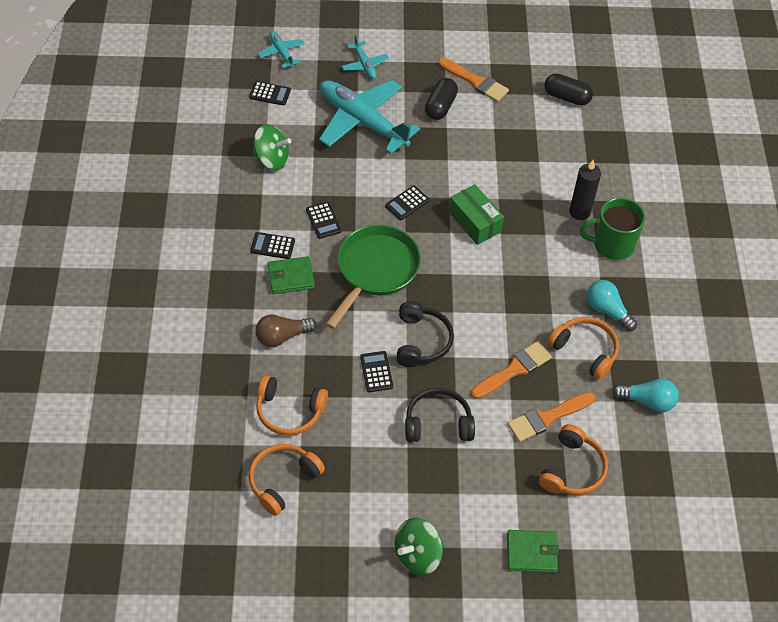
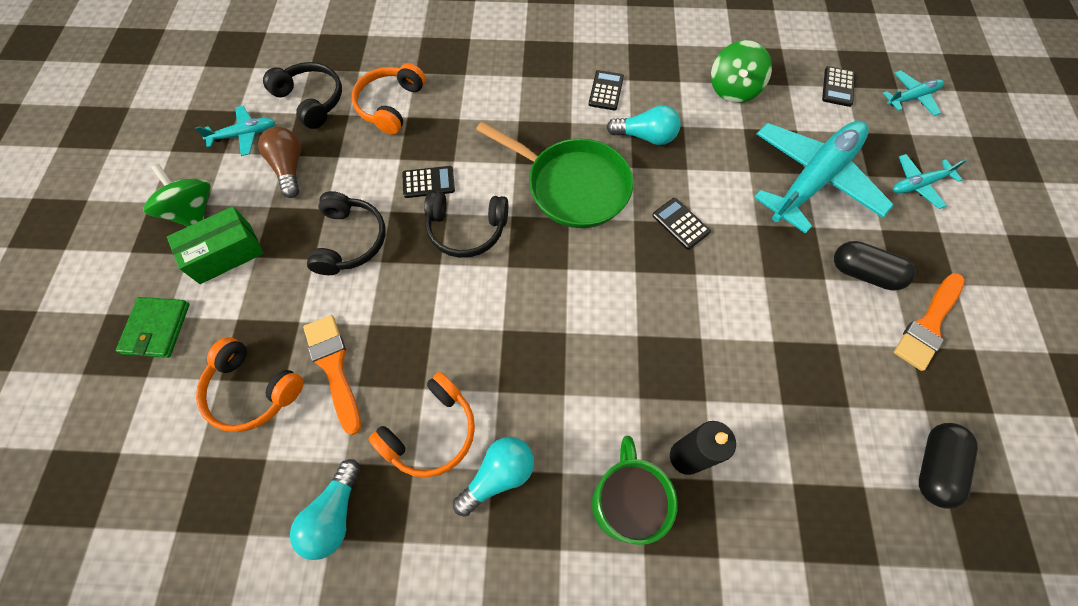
camera: 95 degrees right, 10 degrees up
(282, 336) = (484, 99): brown light bulb -> brown light bulb (289, 168)
(283, 480) = (311, 100): orange headphones -> black headphones
(290, 277) = (563, 106): green wallet -> none
(323, 220) = (645, 136): black calculator -> turquoise light bulb
(327, 532) = (244, 135): none -> turquoise plane
(475, 222) = (655, 303): green box -> green box (225, 253)
(513, 370) = (412, 332): orange brush -> none

